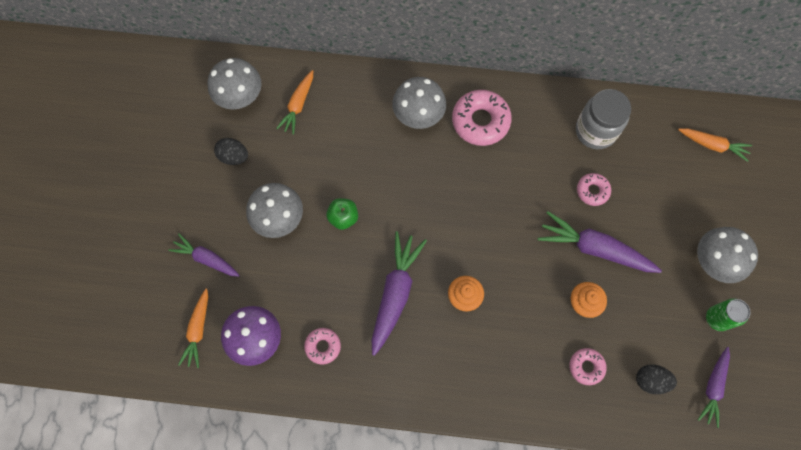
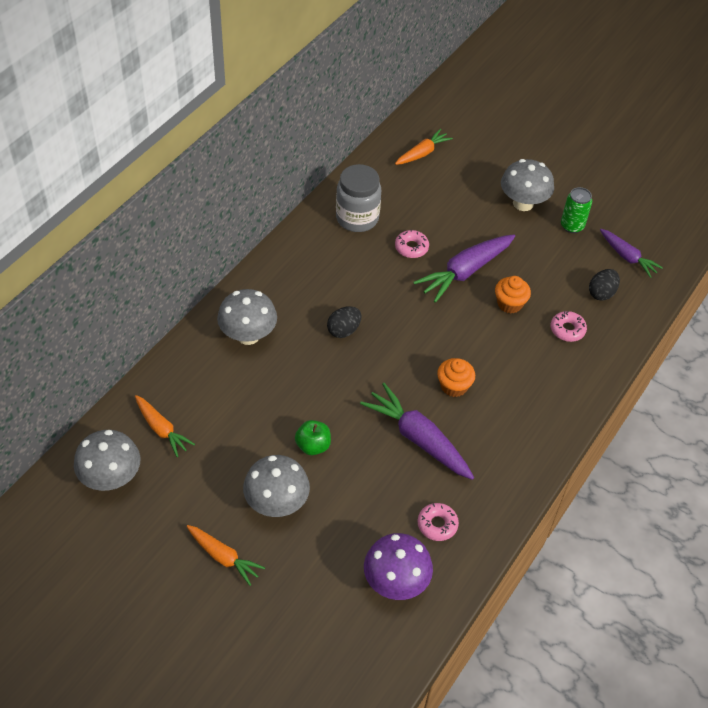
camera: 65 degrees left, 20 degrees down
(198, 330) = (353, 635): orange carrot -> orange carrot (223, 557)
(206, 258) = (277, 592): purple carrot -> none
(234, 156) = (177, 514): black egg -> black egg (343, 330)
(480, 121) = (289, 292): pink donut -> none

